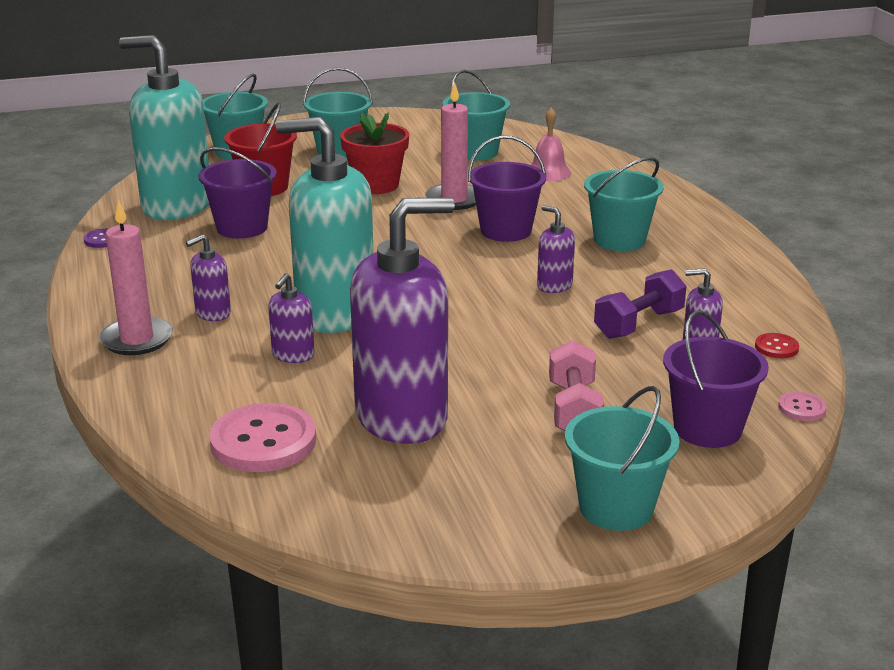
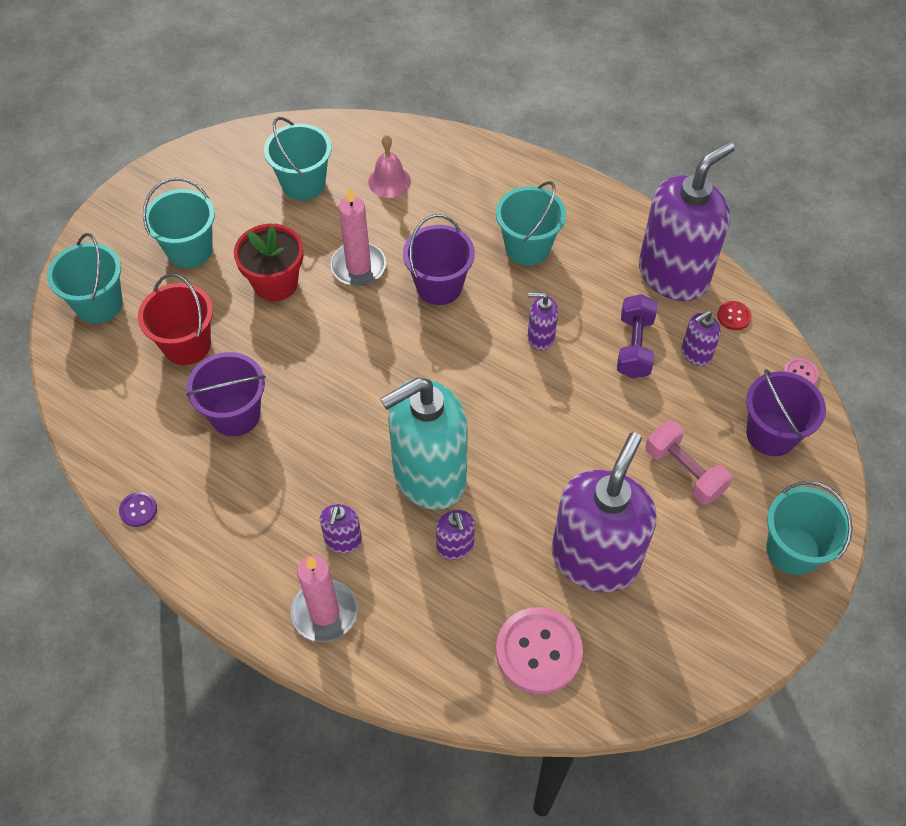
camera: 40 degrees left, 30 degrees up
(176, 206) = (144, 421): turquoise soap dispenser -> none
(746, 302) = (673, 275): none -> purple soap dispenser

